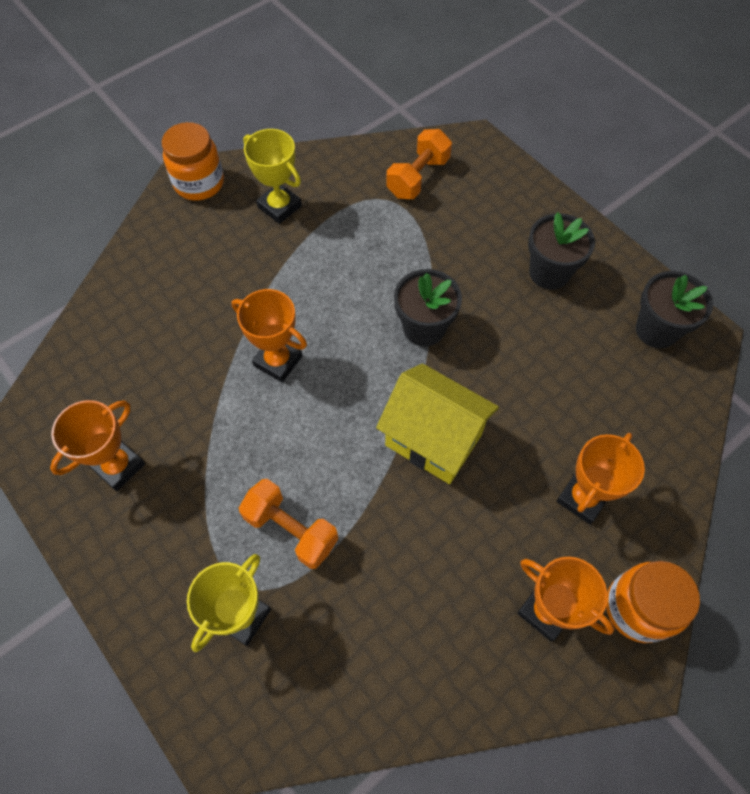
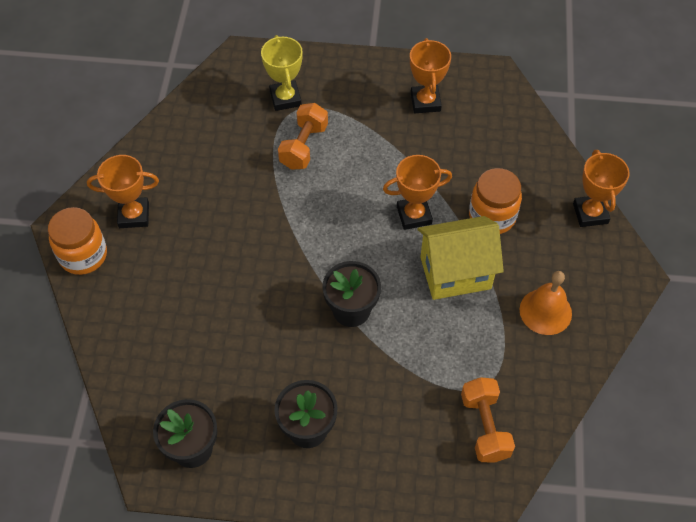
camera: 135 degrees right, 5 degrees down
(199, 183) = (619, 279): orange jar -> orange jar (492, 216)
(279, 207) = (545, 311): yellow trophy -> orange bell
(291, 530) = (304, 146): orange dumbbell -> orange dumbbell turned 60 degrees counterclockwise
(433, 440) = (275, 248): yellow house -> yellow house (455, 273)
(582, 498) = (158, 288): orange trophy -> orange trophy (590, 213)

